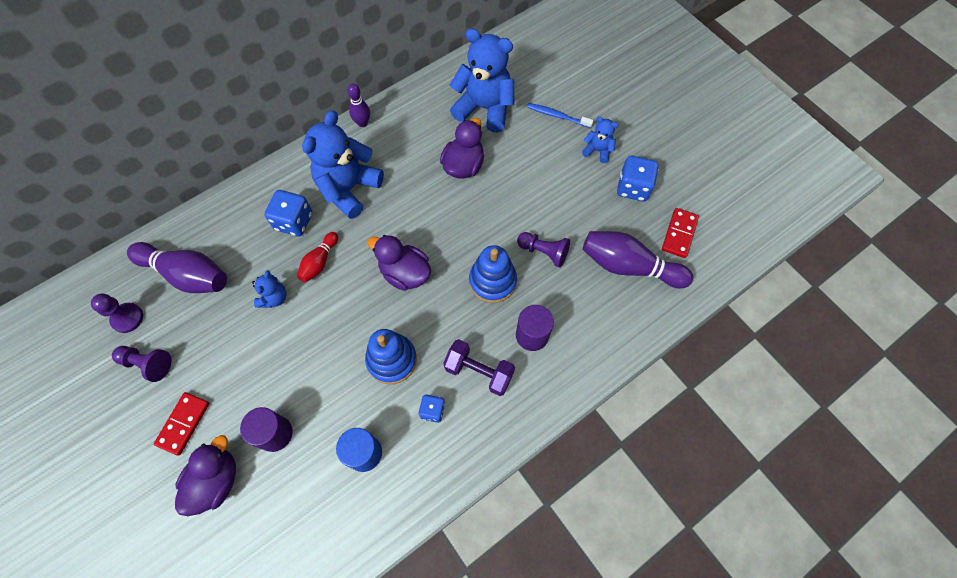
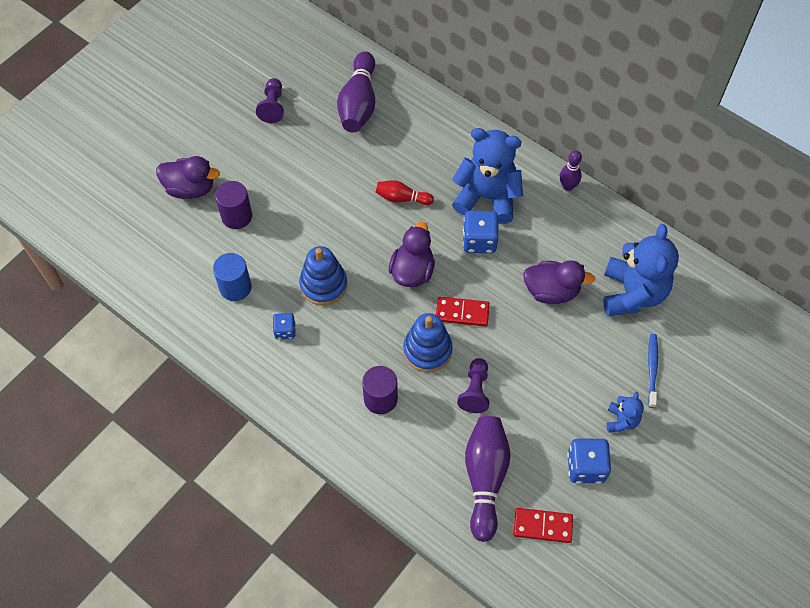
camera: 75 degrees right, 5 degrees down
(127, 318) = (307, 77): purple pawn -> none
(183, 424) = (230, 150): red domino -> red domino (462, 313)
(274, 298) = (356, 175): blue teddy bear -> none
(294, 221) = (436, 164): blue dice -> blue dice (479, 240)
(479, 372) = (331, 360): purple dumbbell -> none

